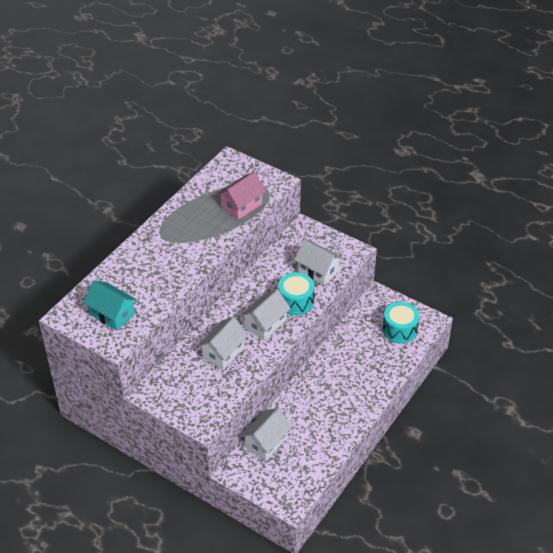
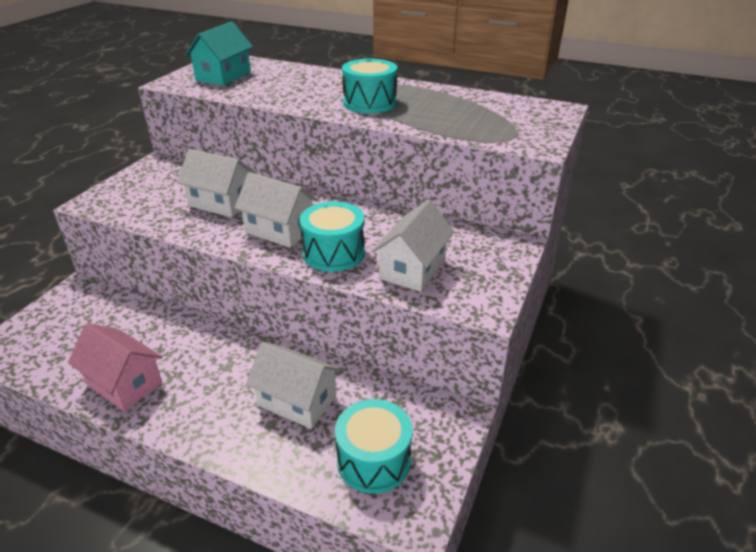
camera: 80 degrees right, 10 degrees down
(195, 239) = (369, 103): none -> turquoise drum
(241, 206) = (459, 124): pink house -> pink house (124, 383)
(266, 442) = (119, 312): white house -> white house (297, 401)

